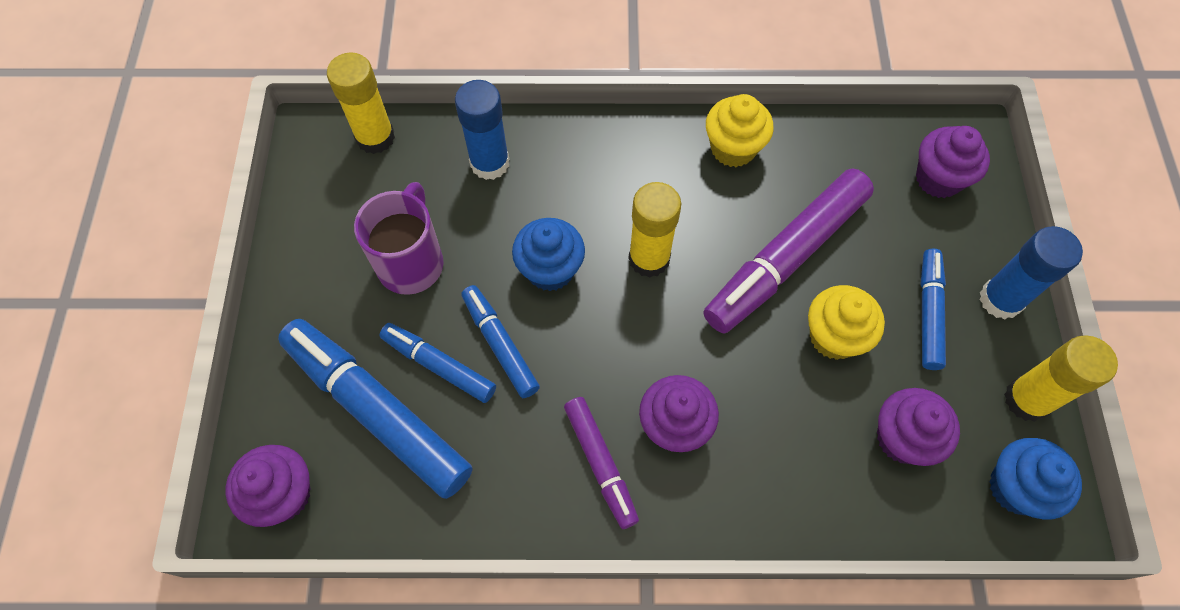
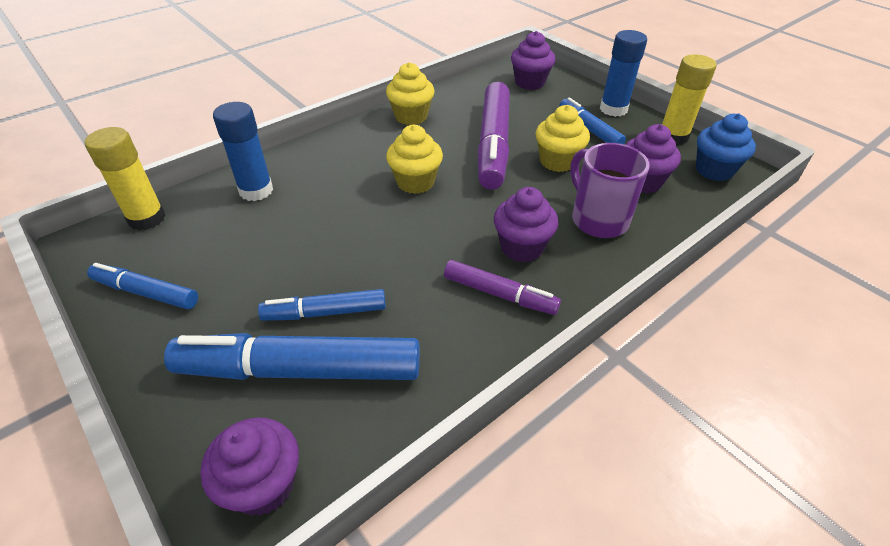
camera: 40 degrees left, 20 degrees down
(411, 262) = (243, 268): purple mug -> purple mug (598, 219)
(500, 344) = (360, 275): blue marker -> blue marker (146, 292)
(550, 269) = (356, 219): blue cupcake -> none
(649, 258) = (415, 182): yellow glue stick -> yellow cupcake

